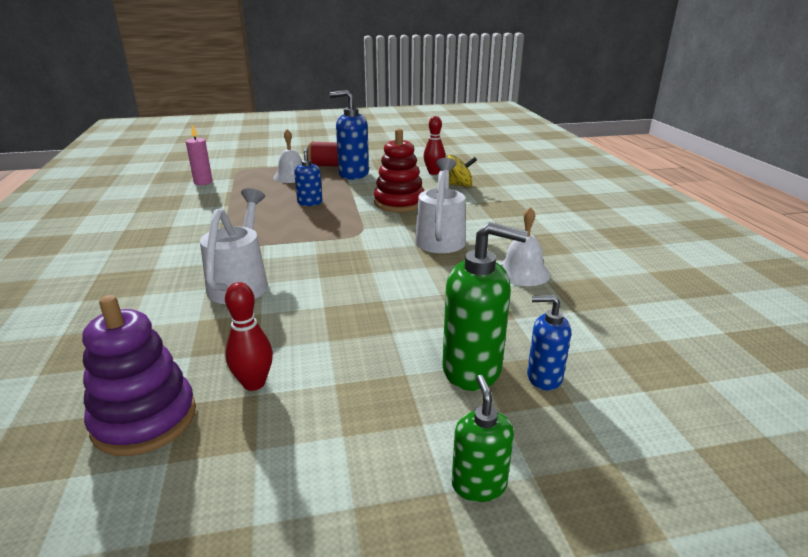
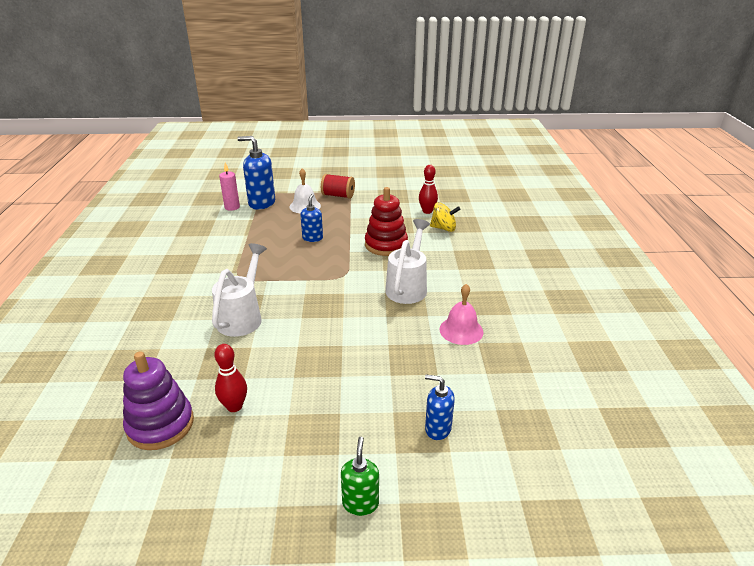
camera: 10 degrees right, 5 degrees up
(353, 174) = (357, 208): blue soap dispenser -> blue soap dispenser (261, 203)
(472, 369) = (388, 415): green soap dispenser -> none
(522, 272) = (461, 330): white bell -> pink bell

